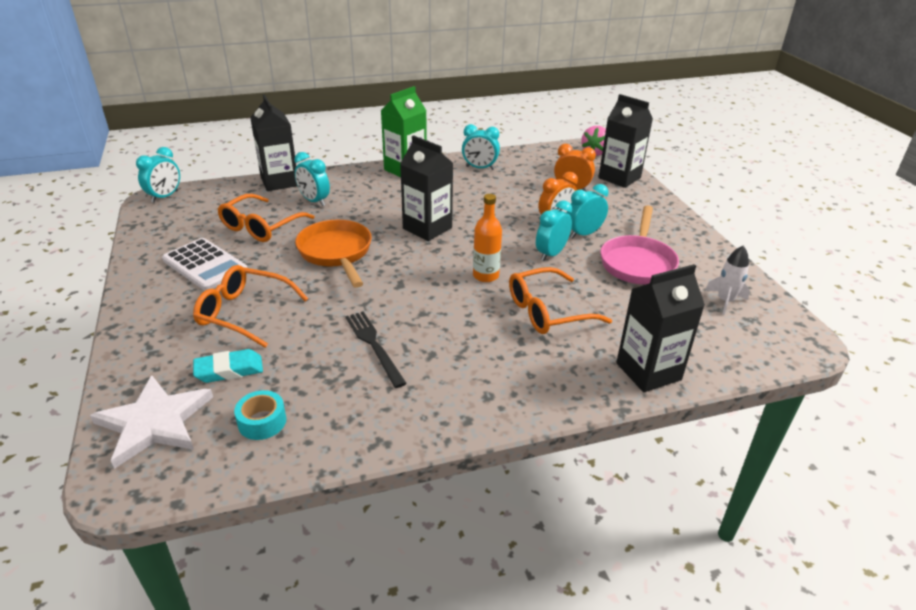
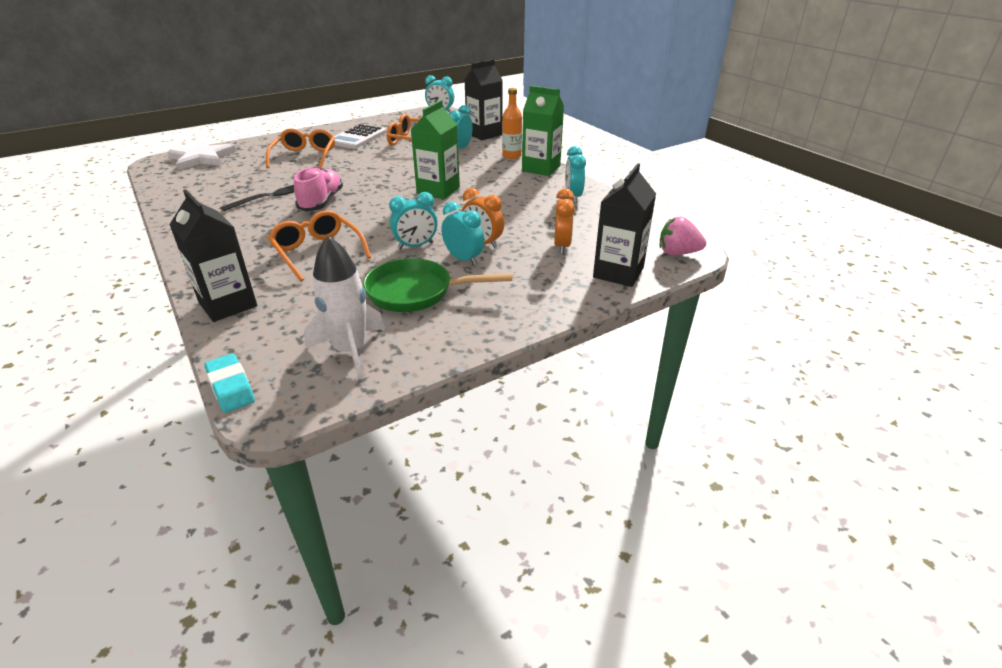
camera: 75 degrees right, 0 degrees up
(229, 370) = (245, 164): turquoise eraser -> turquoise eraser (231, 387)
(262, 422) = (196, 180): turquoise tape -> none
(336, 253) = (385, 167): orange pan -> none
(417, 304) = (321, 202): none -> pink shoe
(427, 228) = (438, 190): black carton -> green carton
(485, 275) = (369, 221): orange bottle -> orange bottle (511, 156)
(551, 254) = (416, 246): turquoise clock -> turquoise clock turned 135 degrees clockwise
(637, 262) = (416, 292): pink pan -> green pan
(725, 301) = (350, 350): white rocket -> white rocket, size x1.63

